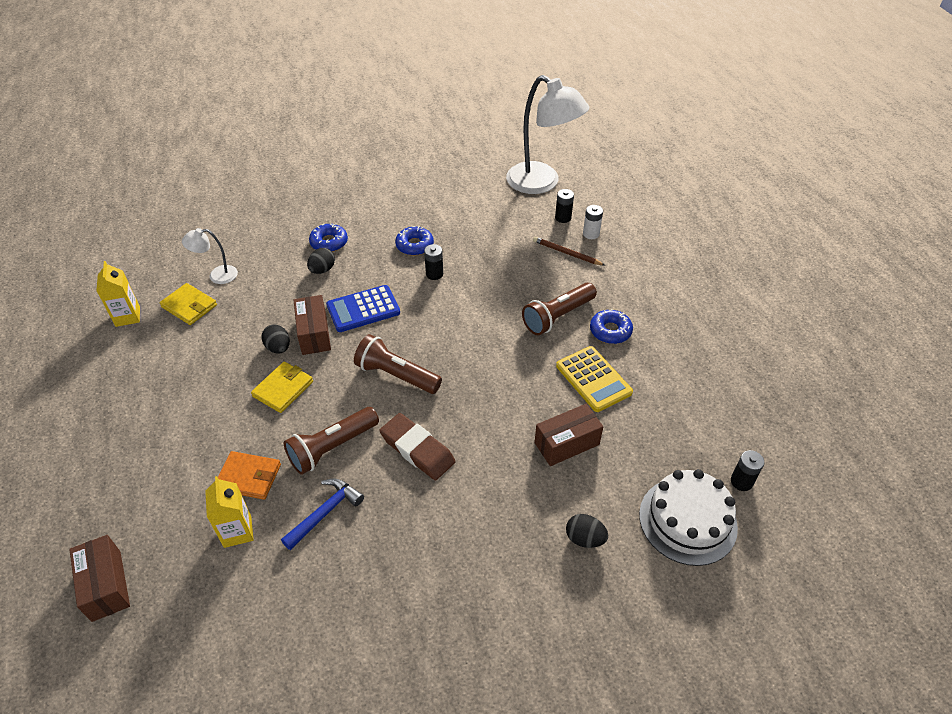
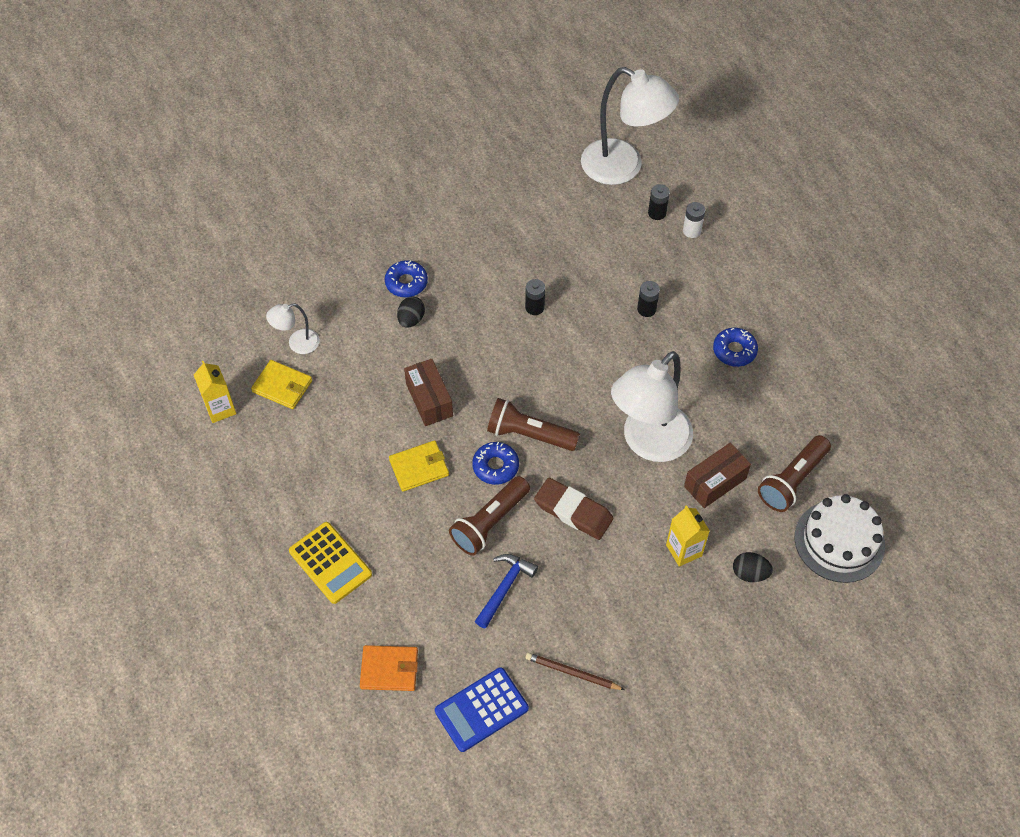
camera: 10 degrees left, 10 degrees up
(106, 585) = (327, 688): brown box -> none
(237, 531) = (428, 619): yellow carton -> yellow carton (684, 550)
(248, 477) = (419, 565): orange wallet -> orange wallet (389, 669)
(278, 348) = (397, 422): black egg -> none
(283, 389) = (419, 467): yellow wallet -> yellow wallet turned 45 degrees clockwise
(363, 309) = (471, 362): blue calculator -> blue calculator (481, 709)
(414, 245) = (502, 273): blue donut -> blue donut (495, 466)
(508, 398) = (648, 443): none -> white lamp
(557, 317) = (677, 342): brown flashlight -> brown flashlight (792, 481)
(566, 253) = (670, 260): brown pencil -> brown pencil (572, 673)
(593, 379) = (727, 409): yellow calculator -> yellow calculator (330, 563)
(741, 481) = (883, 495): black battery -> black battery (646, 309)

